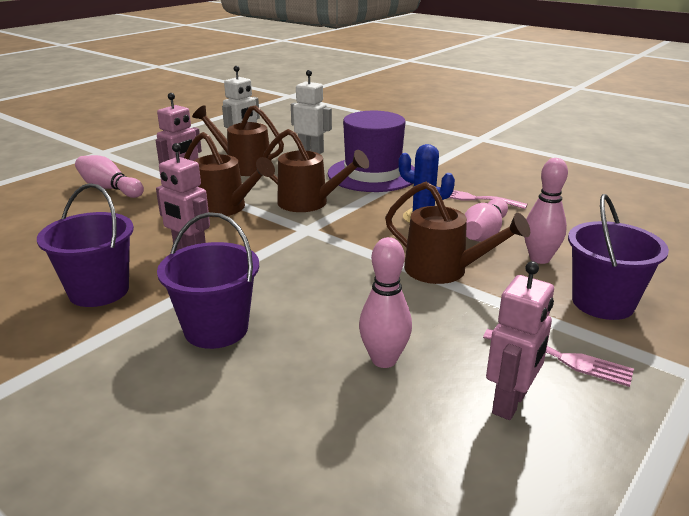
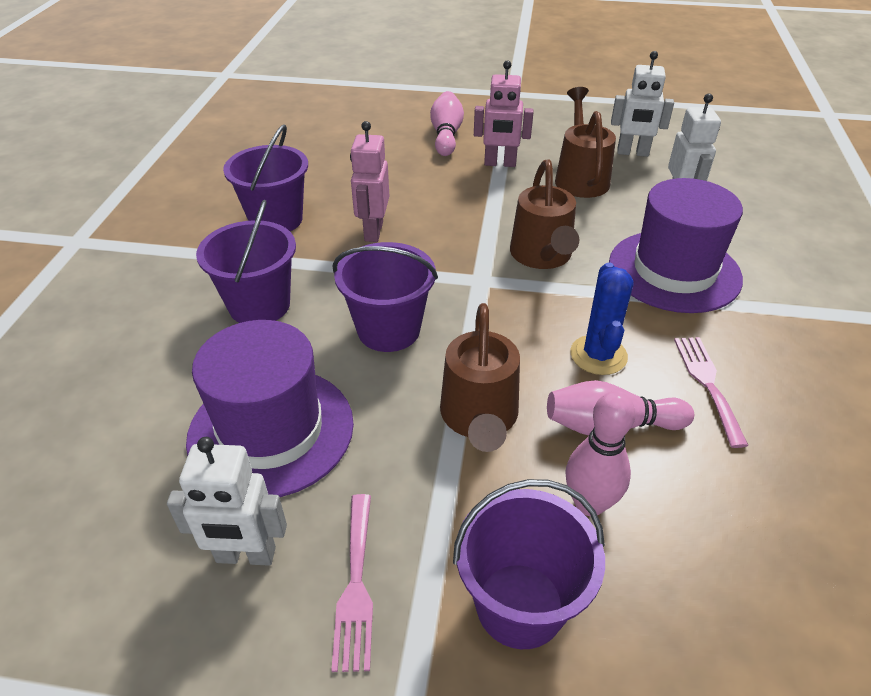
camera: 60 degrees right, 15 degrees up
(226, 208) = (474, 212): brown watering can -> none
(320, 278) = (388, 330): none -> purple bucket
(384, 360) = (271, 430): pink bowling pin -> purple hat
(510, 403) = (246, 555): pink robot -> white robot

